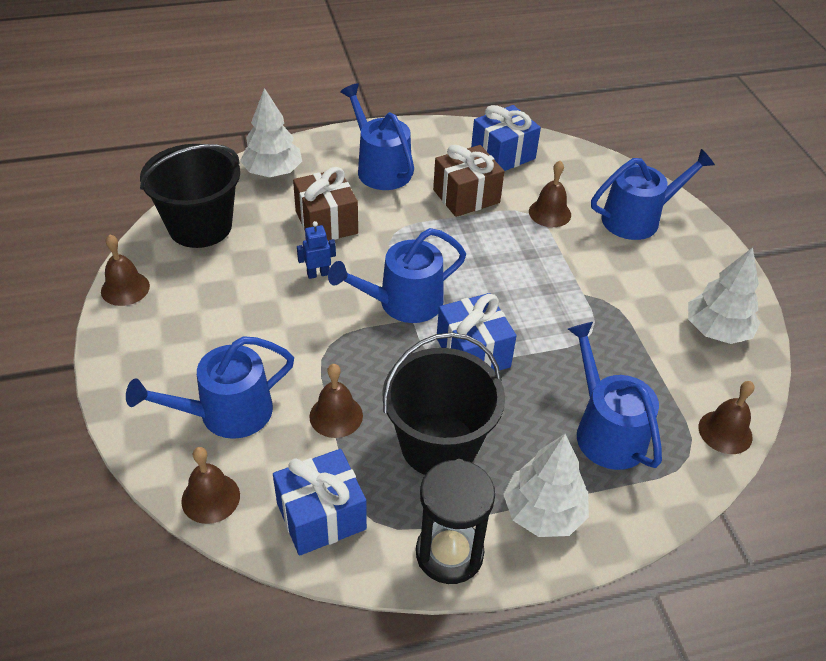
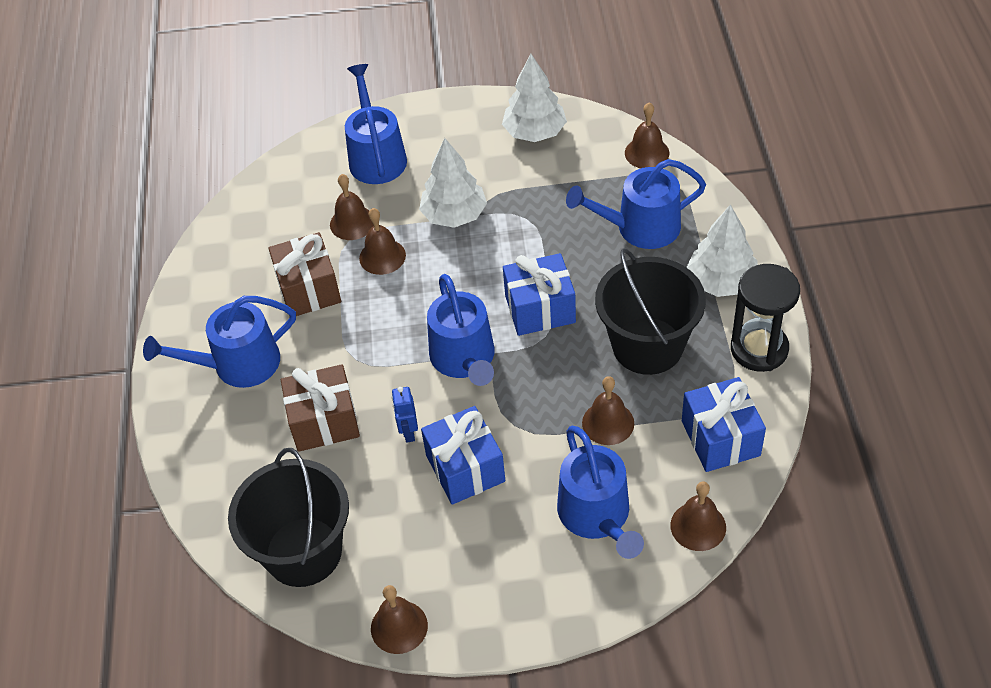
camera: 75 degrees left, 5 degrees up
(273, 172) = (216, 475): white tree -> white tree (454, 215)
(503, 155) = (244, 248): blue gift -> blue gift (465, 468)
(514, 236) = (382, 256): none -> brown bell

